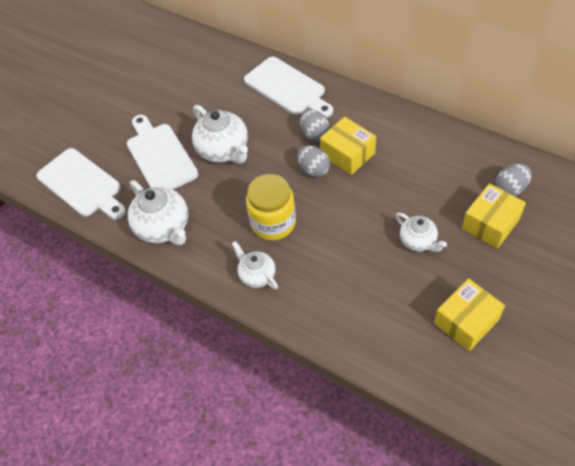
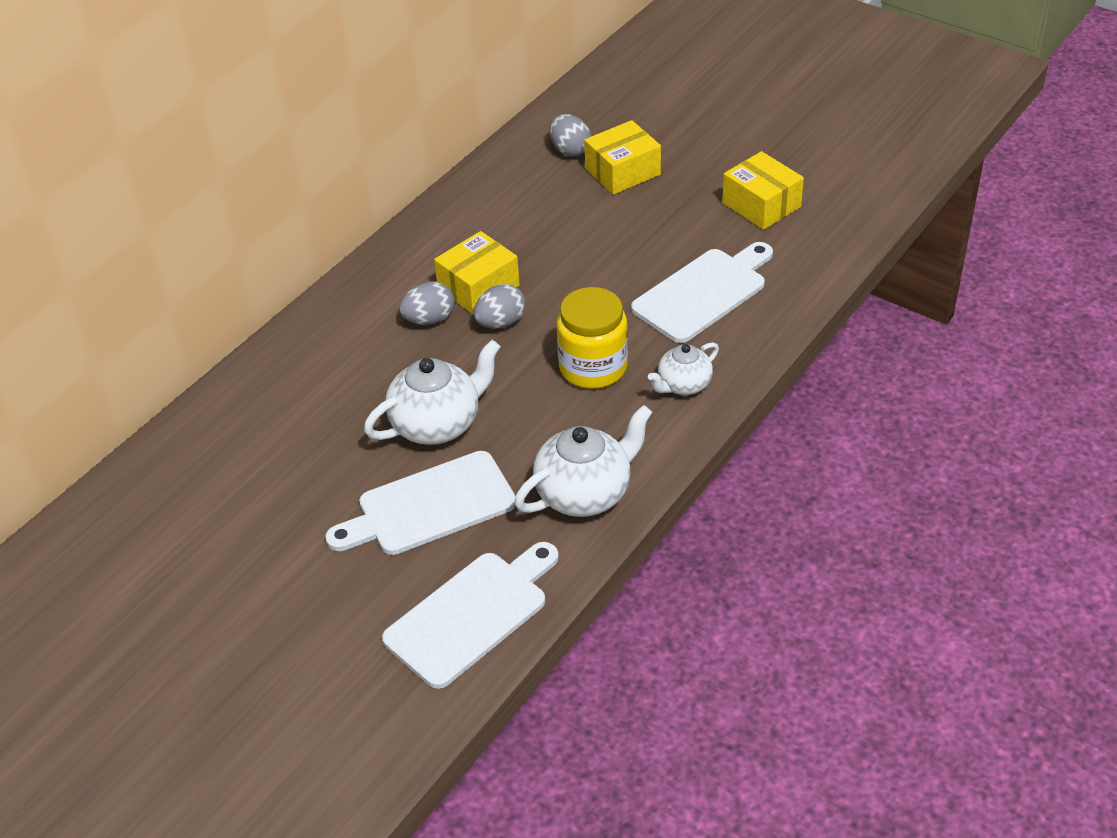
camera: 90 degrees left, 10 degrees down
(287, 88) = (319, 347): white cutting board -> white cutting board (704, 293)
(418, 241) = (642, 232): white teapot -> none
(490, 224) = (622, 171): yellow box -> yellow box turned 75 degrees counterclockwise

